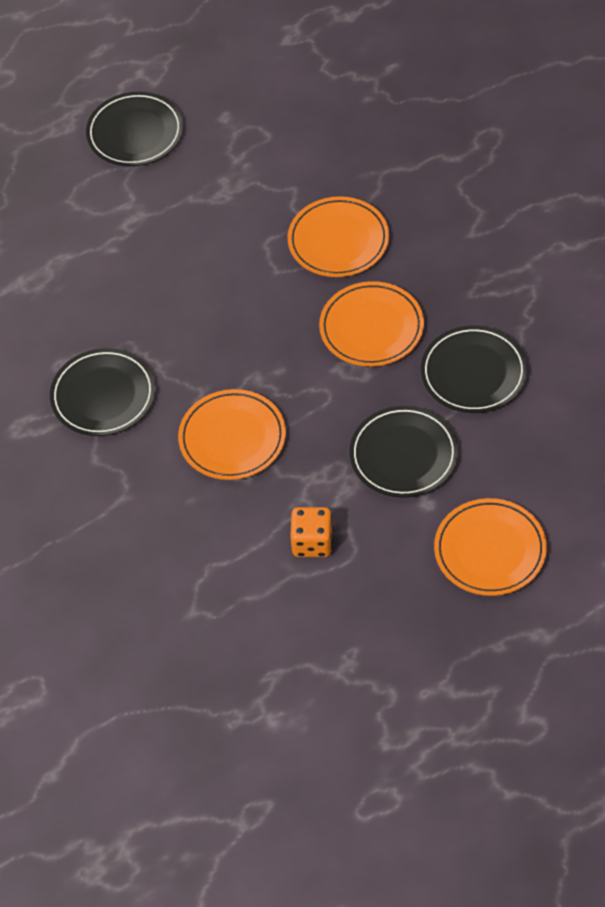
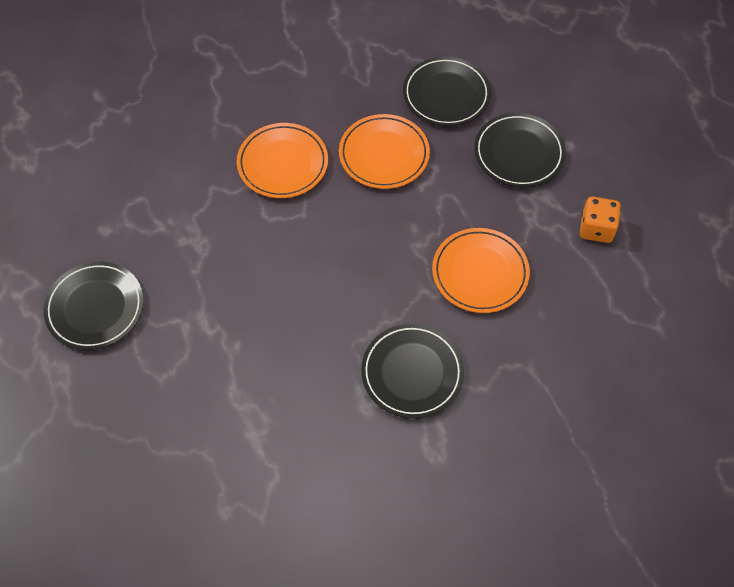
camera: 85 degrees left, 5 degrees up
(490, 550) = (617, 113): orange plate -> none

